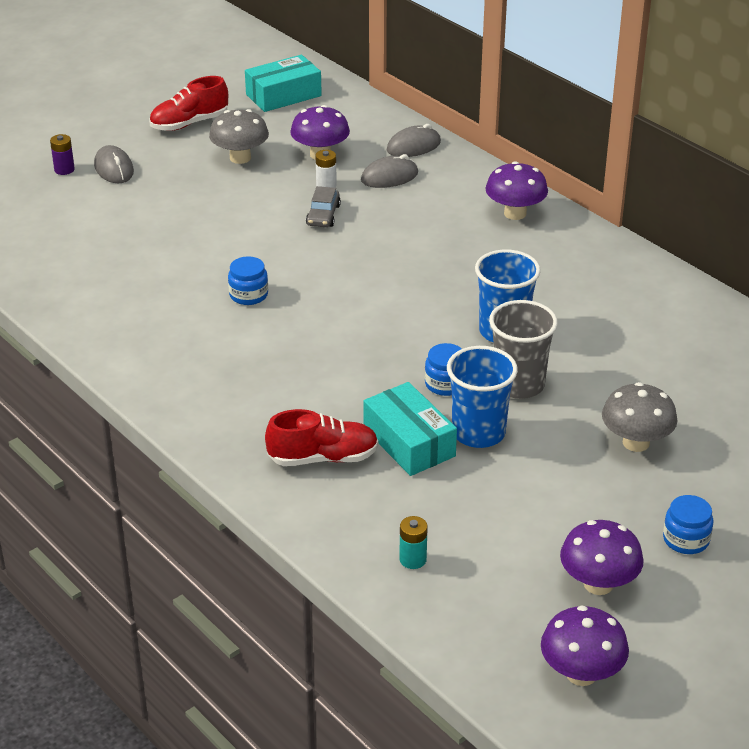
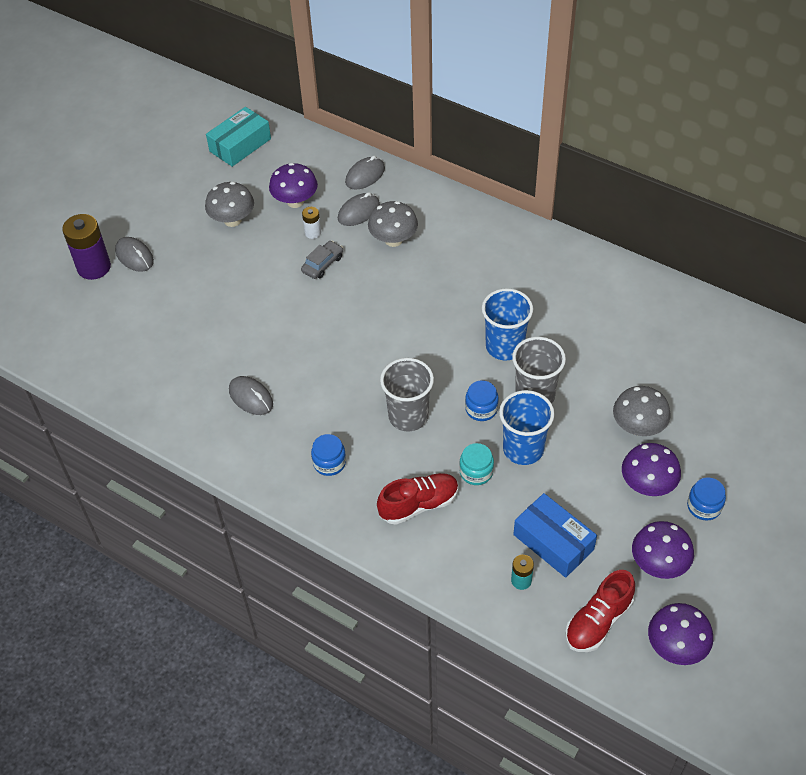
camera: 15 degrees left, 15 degrees up
(64, 170) = (94, 267): purple battery -> purple battery, size x2.00
(177, 317) = (251, 397): none -> grey mouse
(189, 123) = (176, 193): red shoe -> red shoe (598, 621)
(248, 295) = (297, 360): blue jar -> blue jar (329, 463)
(323, 215) = (323, 264): grey car -> grey car turned 135 degrees counterclockwise
(353, 372) = (408, 416): none -> grey cup
(409, 442) = (476, 472): turquoise box -> turquoise jar
(417, 209) = (393, 240): none -> grey mushroom
(472, 531) = (553, 542): none -> blue box
(515, 213) = (469, 226): purple mushroom -> purple mushroom (647, 485)

